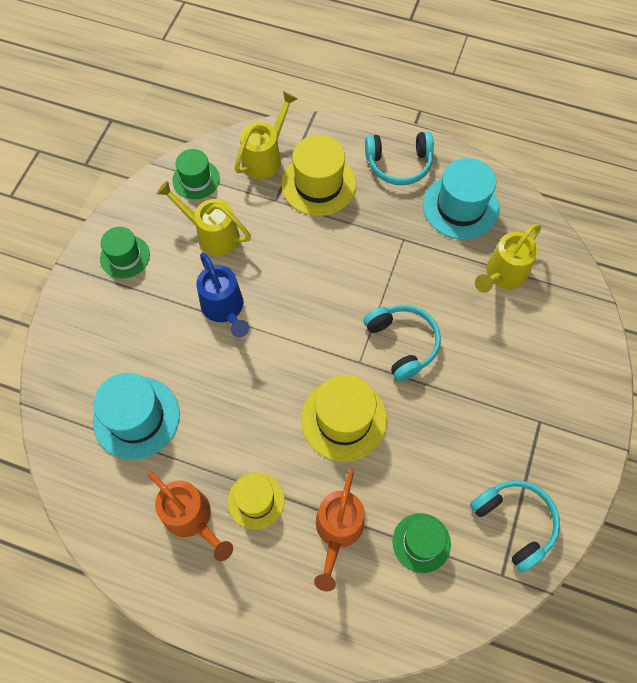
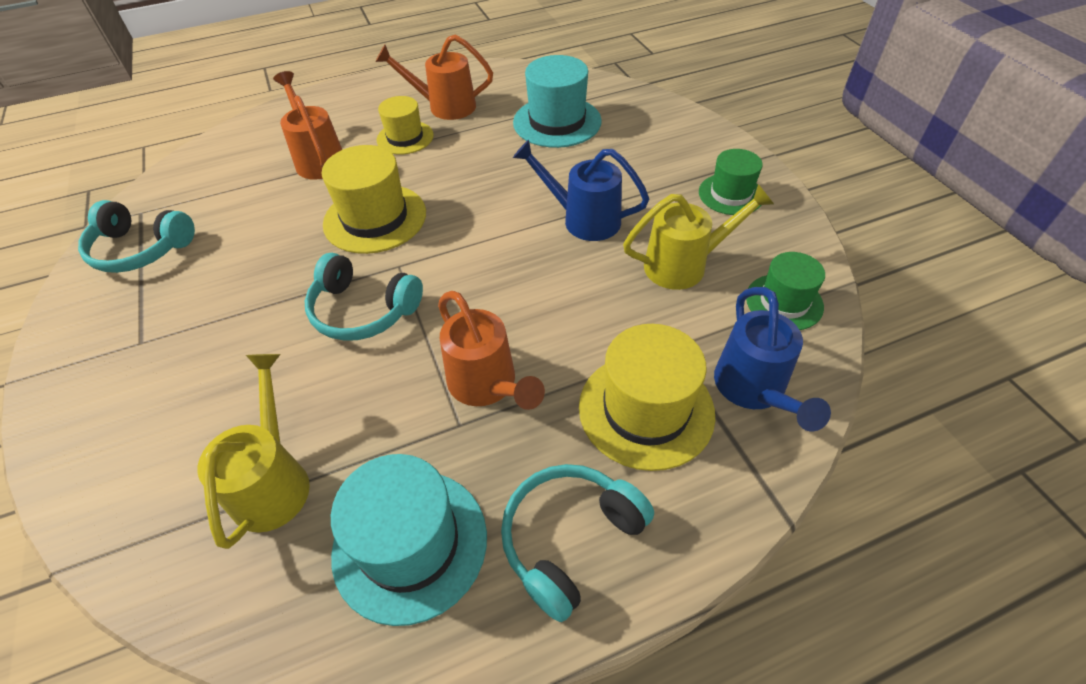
camera: 140 degrees right, 15 degrees down
(265, 157) = (753, 390): yellow watering can -> blue watering can
(375, 248) = (487, 385): none -> orange watering can
(421, 542) = (234, 191): green hat -> none

